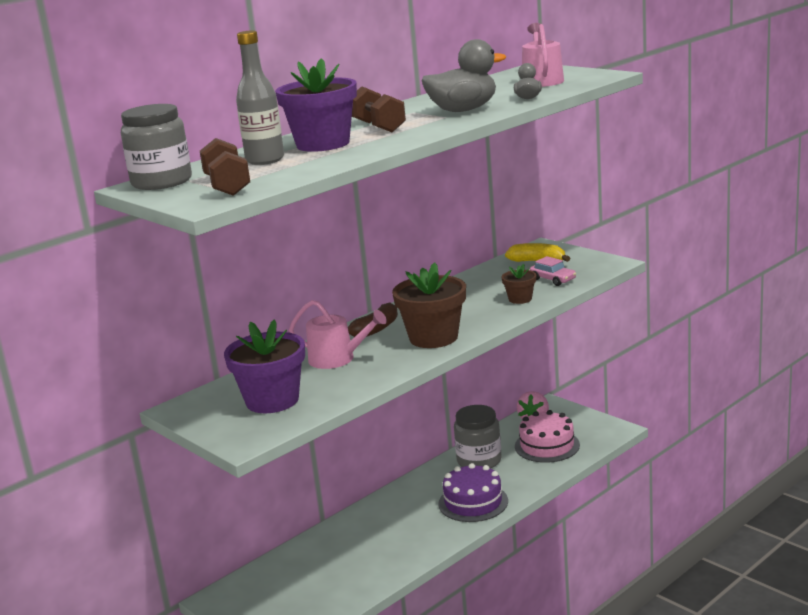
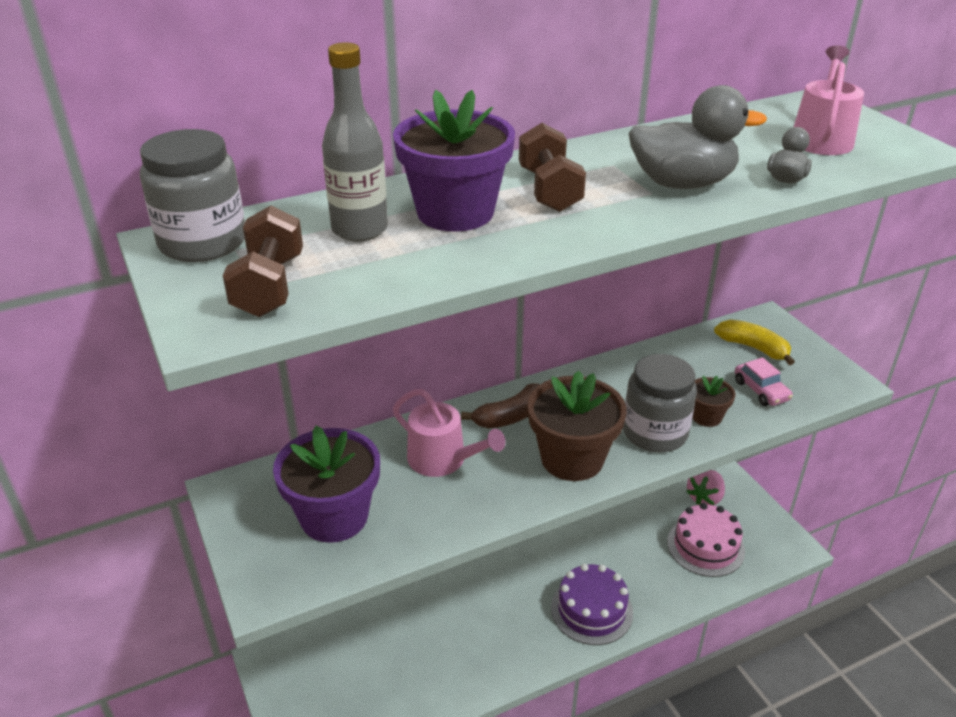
camera: 15 degrees right, 15 degrees up
(479, 461) = (621, 544): grey jar -> grey jar (655, 432)

